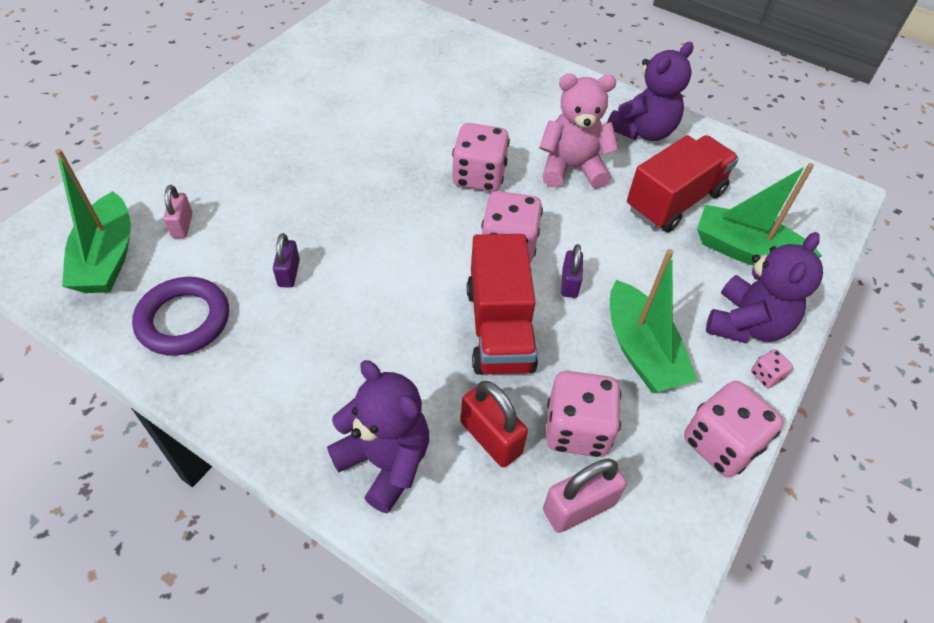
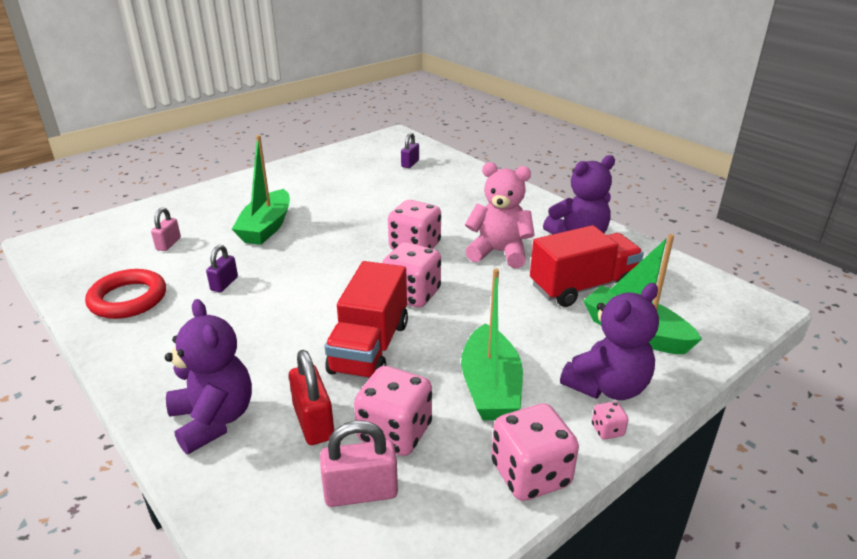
camera: 20 degrees right, 20 degrees down
(107, 258) = (104, 254): green boat -> green boat (266, 227)
(184, 320) = (128, 299): purple ring -> red ring
(569, 283) = (451, 328): purple padlock -> purple padlock (410, 163)

